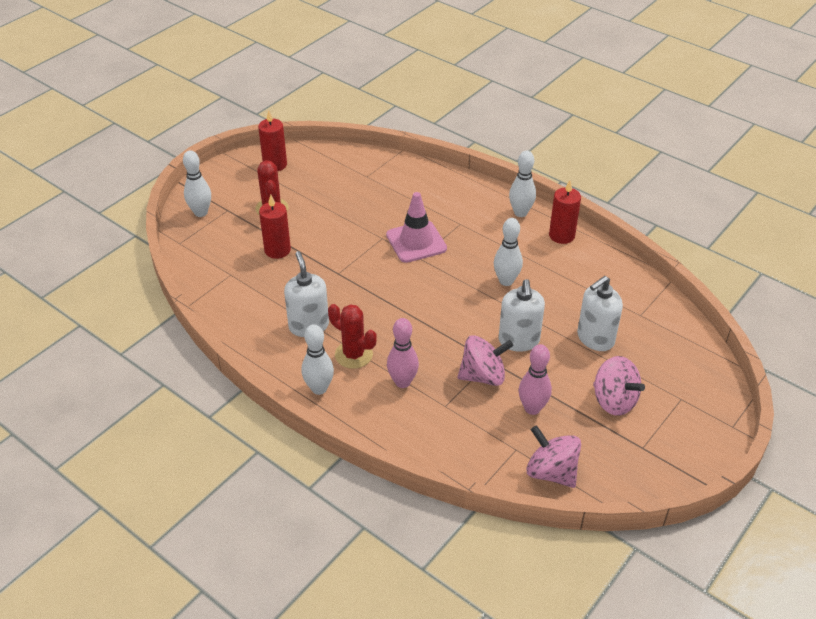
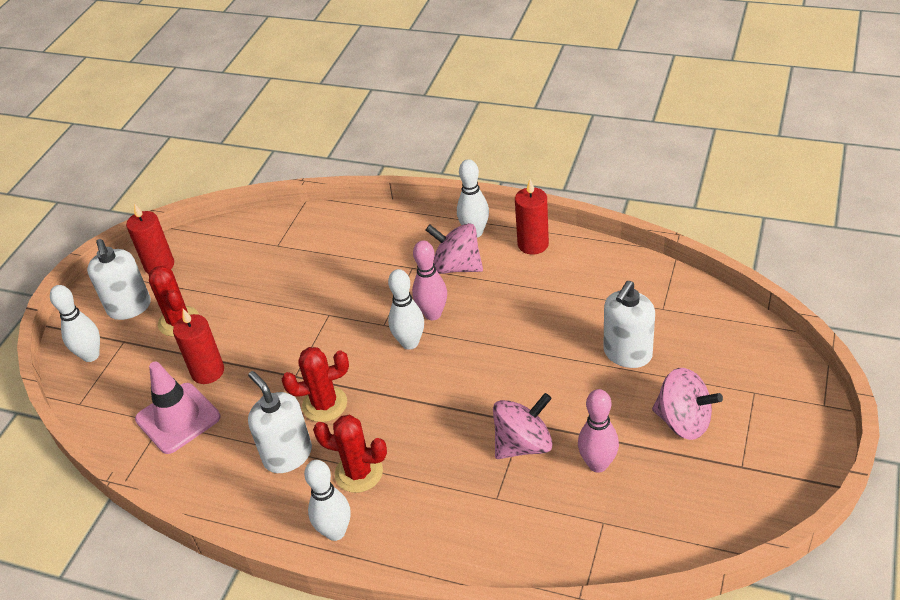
camera: 15 degrees left, 0 degrees up
(350, 300) = (324, 404): none -> red cactus
(402, 382) = (433, 486): pink bowling pin -> pink bowling pin (433, 314)
(416, 242) = (371, 306): pink traffic cone -> pink traffic cone (178, 418)
(506, 281) = (496, 319): white bowling pin -> white bowling pin (410, 343)
(519, 341) = (544, 386): white soap dispenser -> white soap dispenser (129, 307)
(551, 472) = (656, 536): pink spinning top -> pink spinning top (457, 266)

